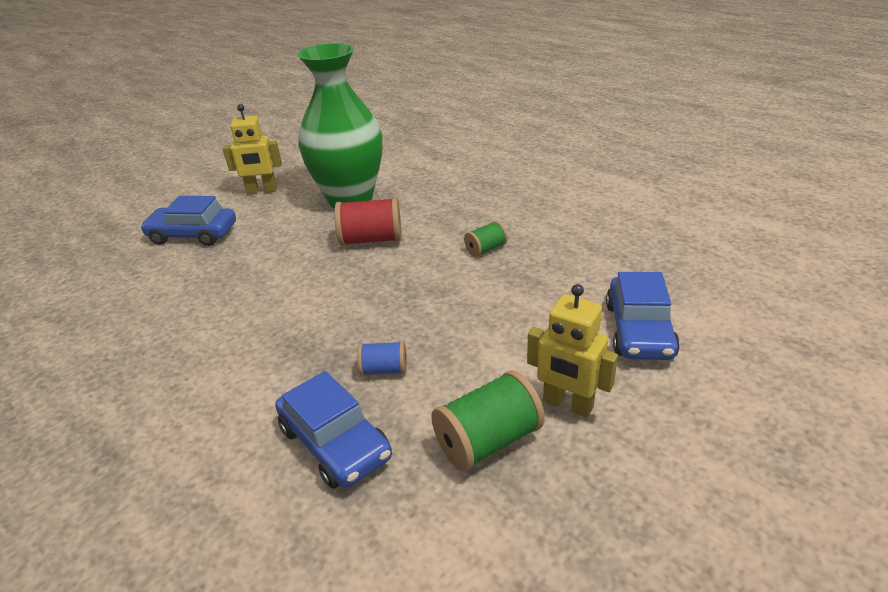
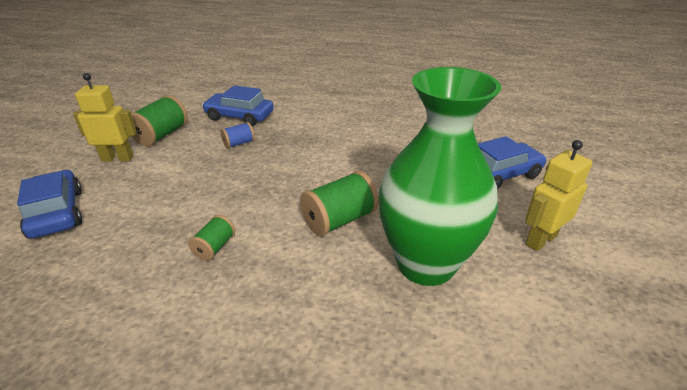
camera: 145 degrees right, 0 degrees up
(371, 240) = (339, 220): red spool -> green spool

